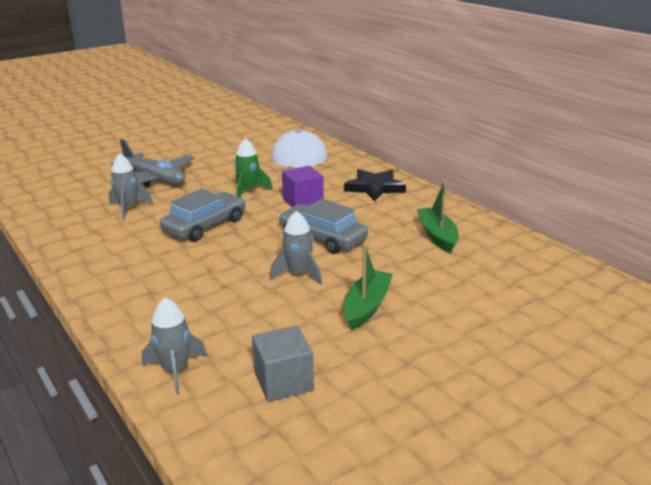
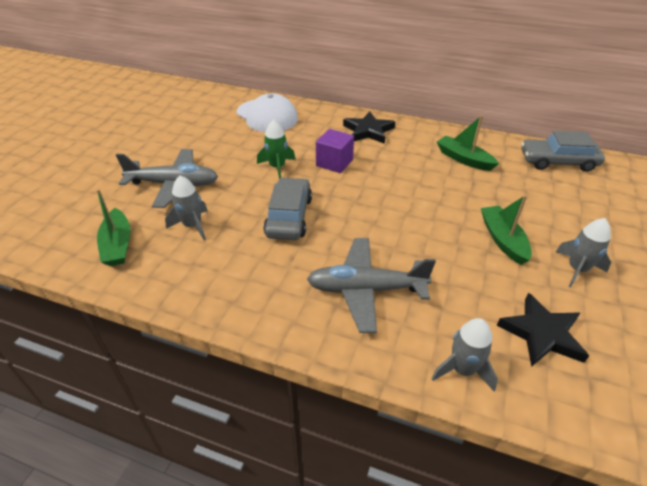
camera: 35 degrees left, 15 degrees up
(66, 203) = (118, 245): none -> green boat
(187, 292) = (366, 289): none -> grey plane
(283, 381) = (542, 333): grey cube -> black star
(298, 274) = (423, 232): grey rocket -> grey rocket (577, 269)
(322, 238) = (394, 191): grey car -> grey car (558, 162)

